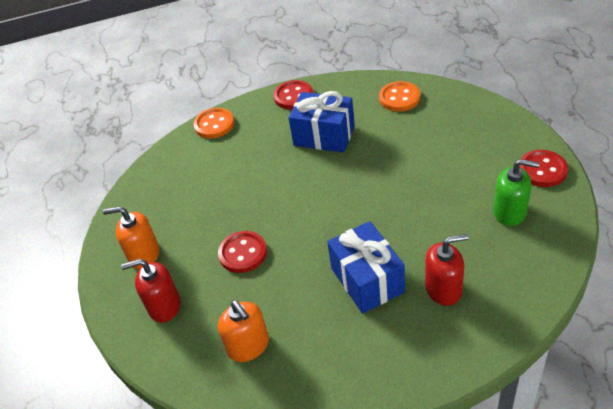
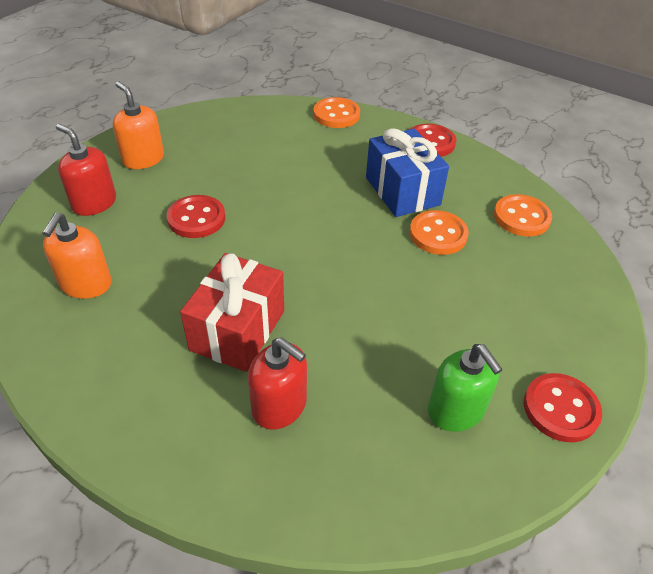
camera: 40 degrees right, 0 degrees up
(367, 280) = (238, 330): blue gift -> red gift
(377, 142) = (438, 234): none -> orange button

